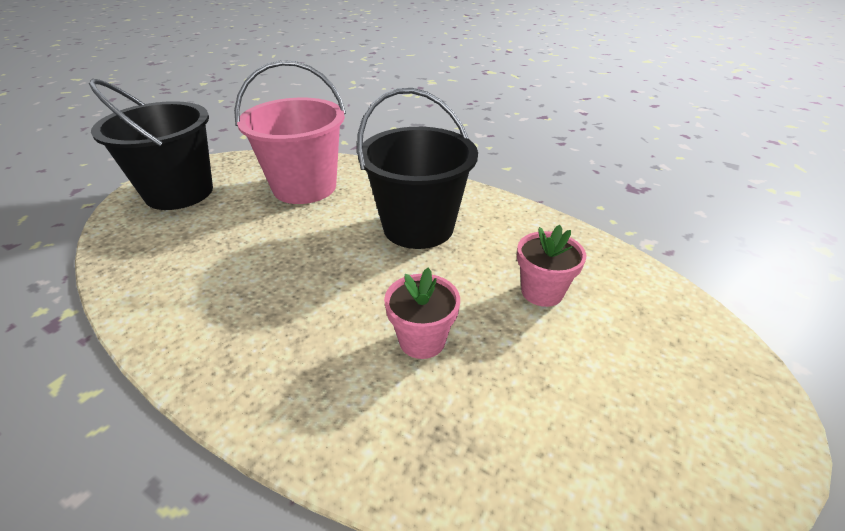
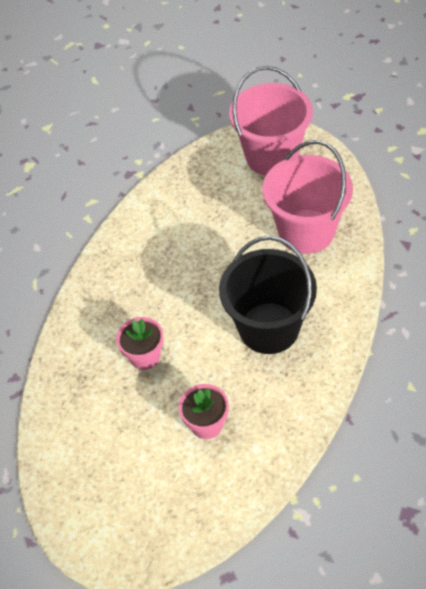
camera: 85 degrees right, 15 degrees up
(179, 192) = (272, 156): black bucket -> pink bucket

